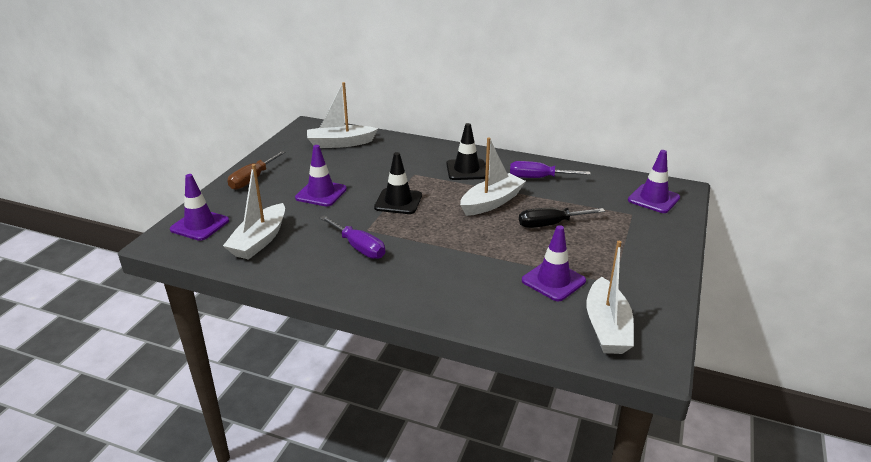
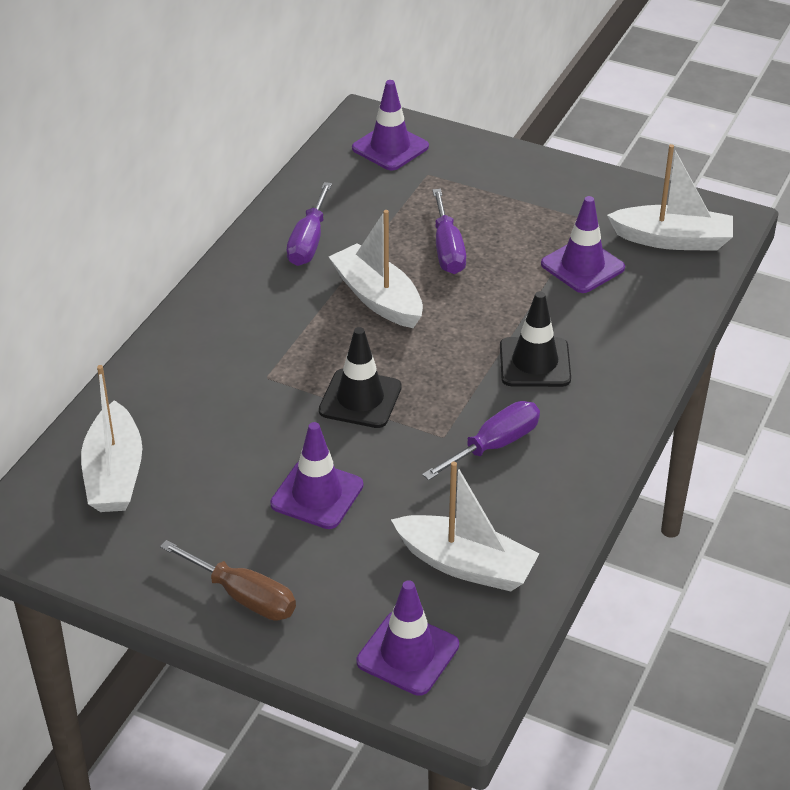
camera: 85 degrees left, 10 degrees up
(466, 170) = (265, 315): black traffic cone -> black traffic cone (535, 363)
(550, 224) = (447, 249): black screwdriver -> purple screwdriver

